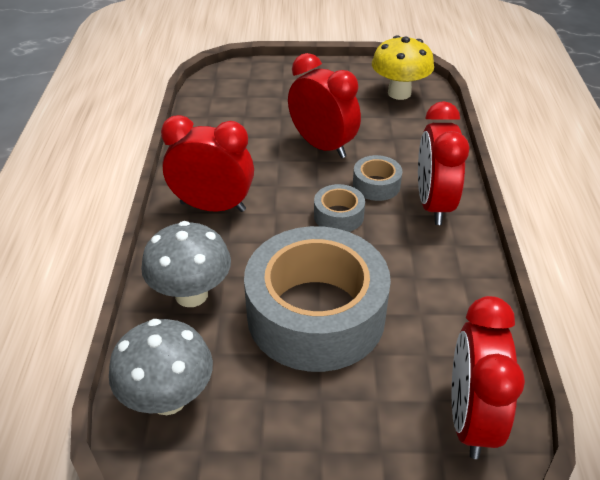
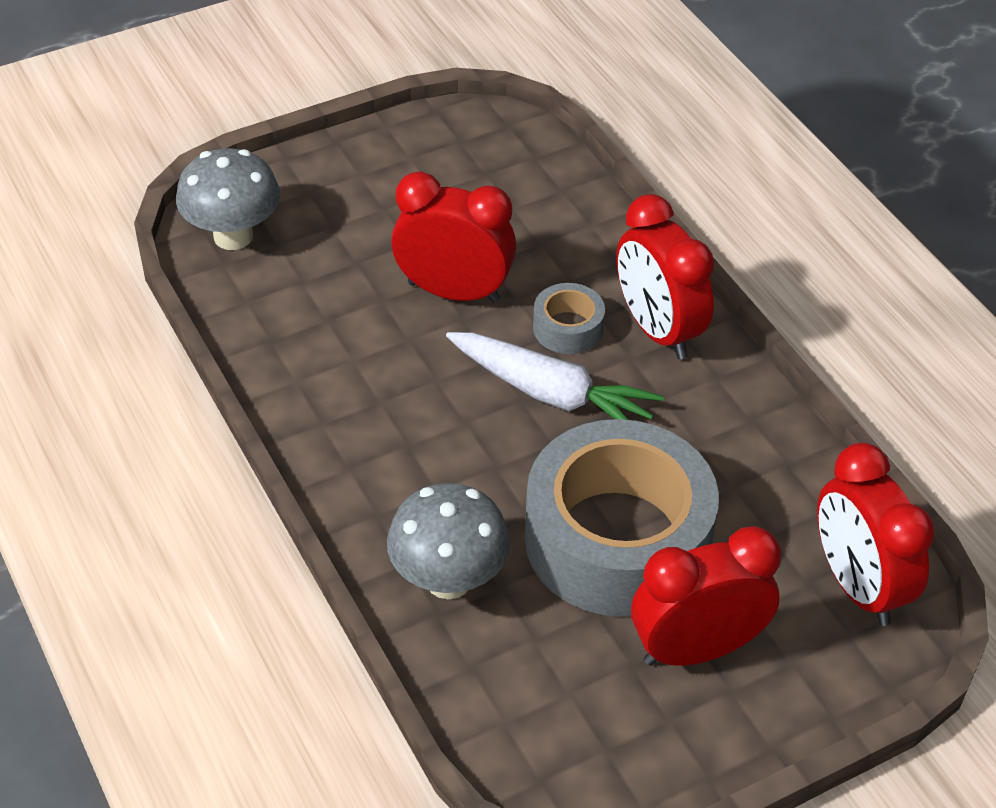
camera: 30 degrees left, 5 degrees up
(168, 398) = (524, 714): grey mushroom -> grey mushroom (233, 236)
(213, 206) = (376, 446): red clock -> red clock (696, 649)
(338, 216) = (551, 394): grey tape -> white carrot
(399, 93) = (498, 160): yellow mushroom -> none

